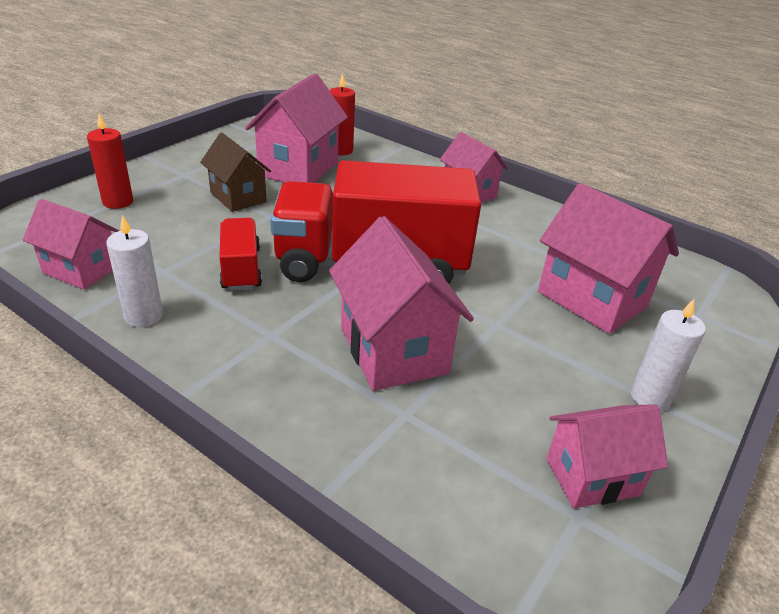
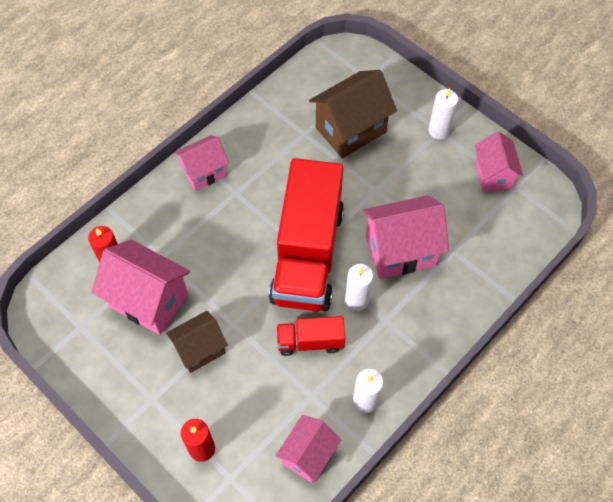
camera: 80 degrees left, 25 degrees up
(304, 307) = (357, 300): none -> white candle
(592, 299) = (350, 130): pink house -> brown house

